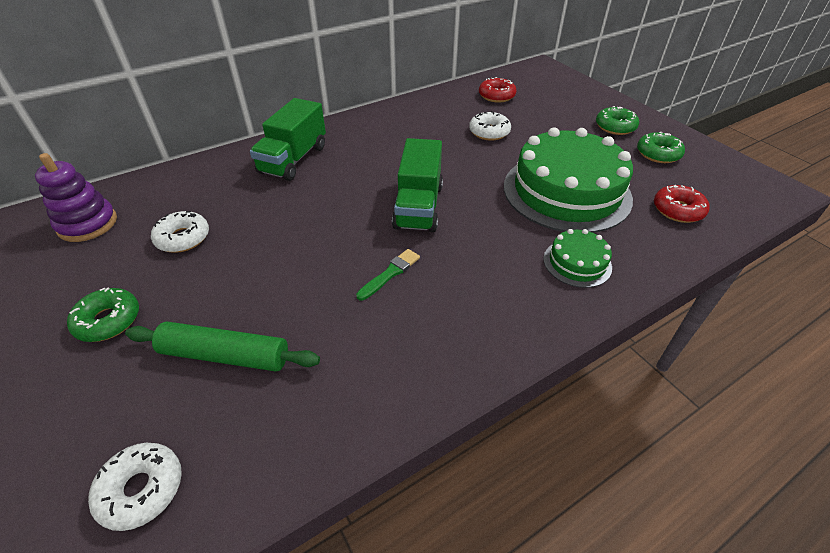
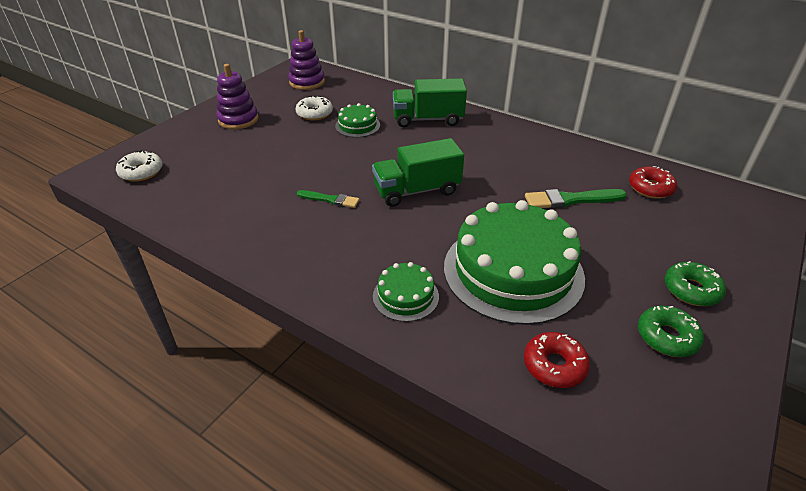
camera: 65 degrees right, 5 degrees down
(108, 321) = (238, 120): green donut -> purple stacking toy
(225, 355) = (229, 163): green rolling pin -> none
(253, 210) = (357, 126): none -> green cake
(489, 132) = (571, 200): white donut -> green brush

